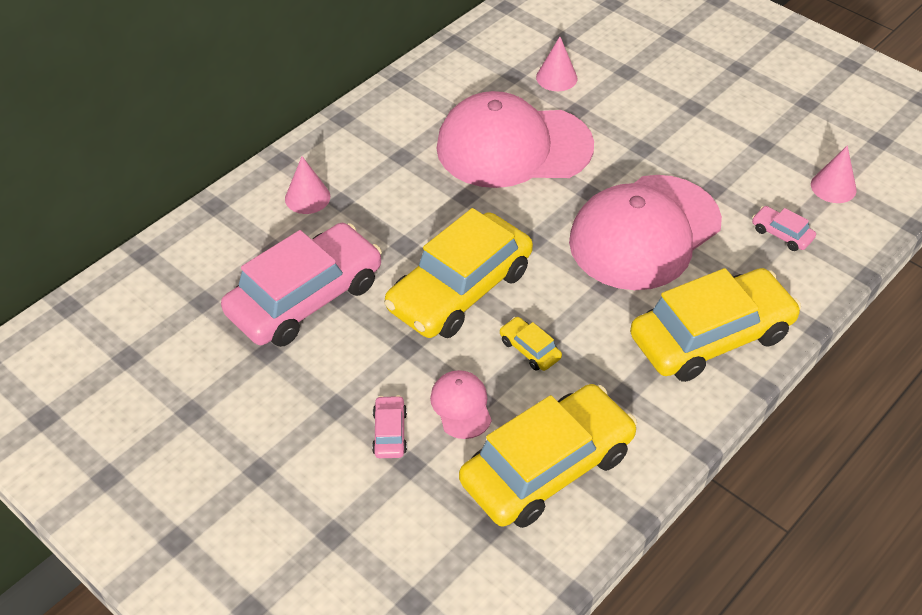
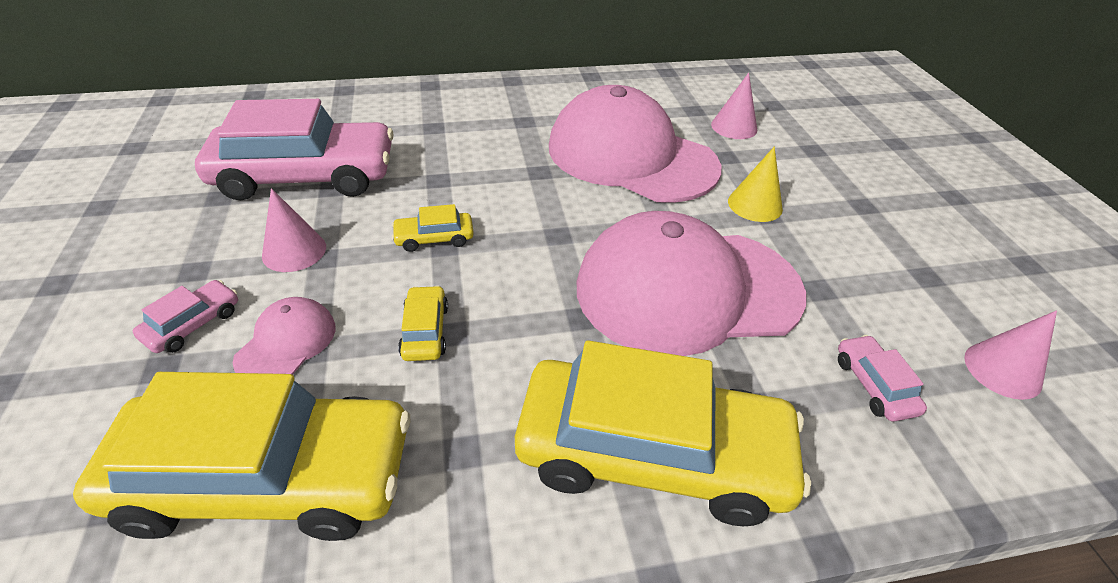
camera: 35 degrees right, 5 degrees down
(307, 197) = (413, 114): pink cone -> pink cone (294, 251)
(459, 289) = (434, 238): yellow car -> yellow car, size x0.40
(629, 144) = (755, 205): none -> yellow cone

